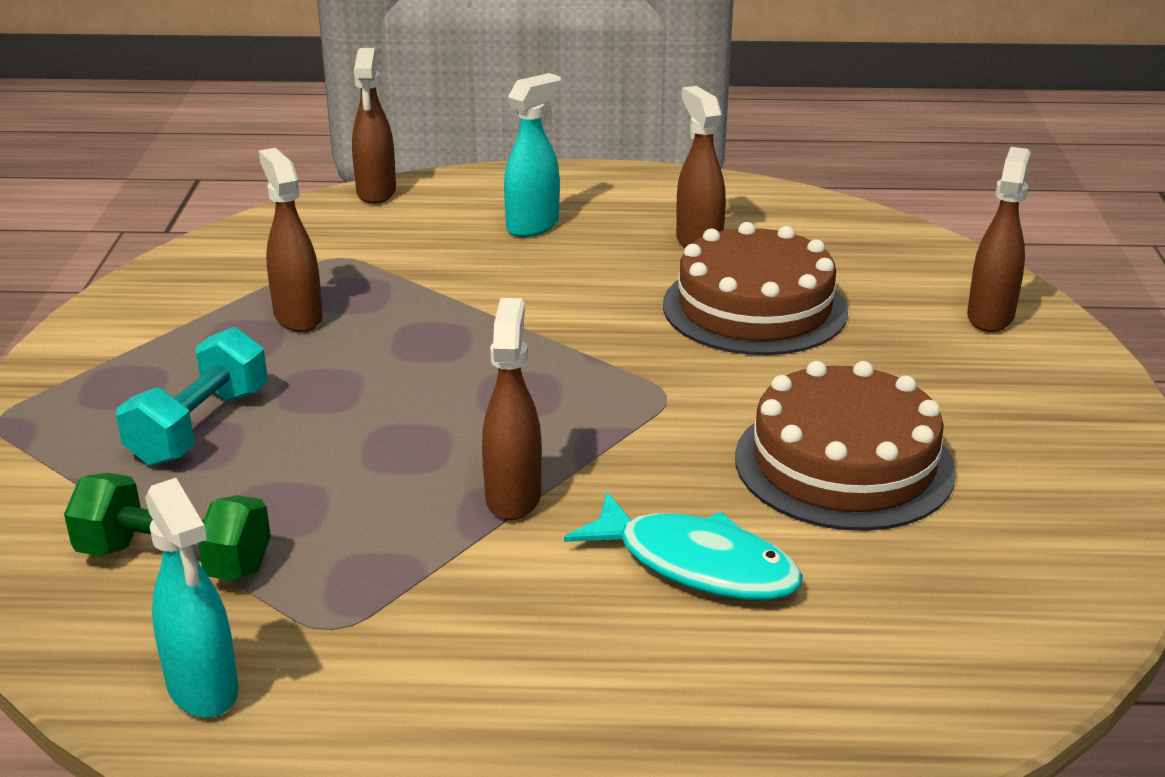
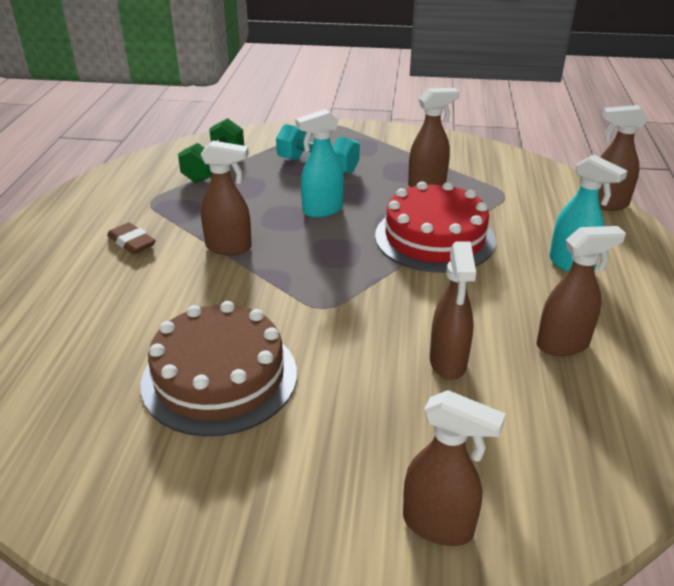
camera: 95 degrees right, 5 degrees up
(203, 689) = (128, 177): turquoise spray bottle -> turquoise spray bottle (322, 210)
(471, 313) = (434, 238): none -> red cake
(503, 619) = (132, 242): none -> brown eraser
(697, 565) = (143, 303): turquoise fish -> none
(754, 308) = (448, 363): brown cake -> brown spray bottle

